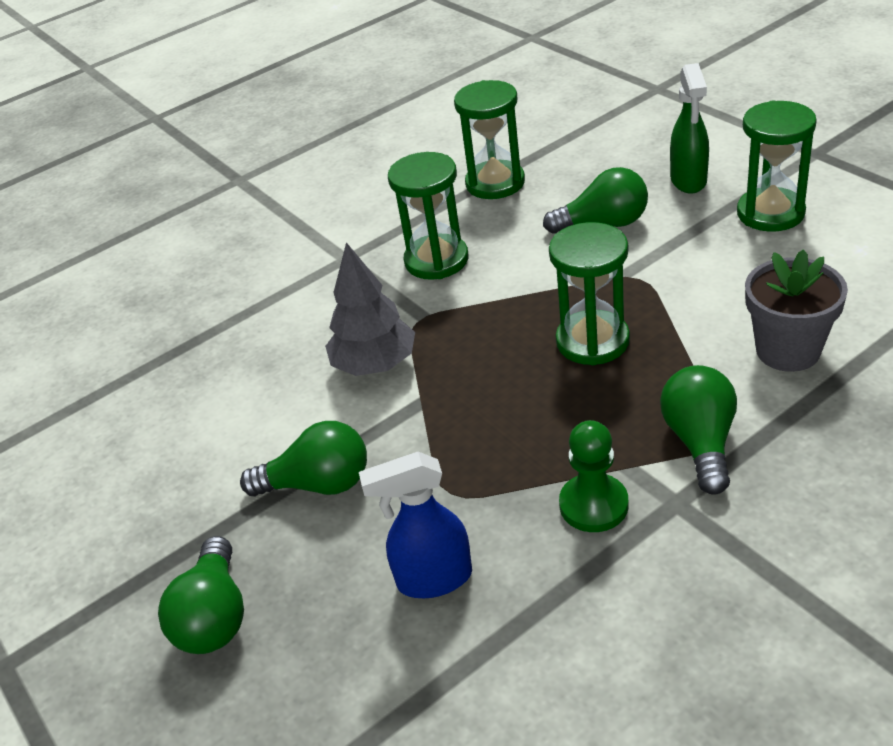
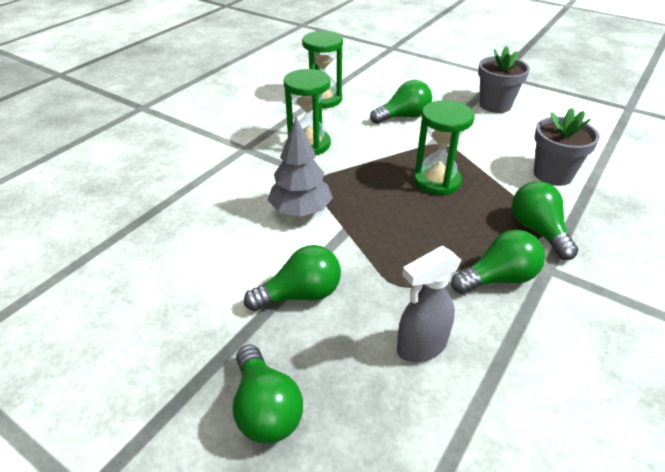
camera: 25 degrees left, 0 degrees up
(433, 579) = (421, 346): blue spray bottle -> grey spray bottle
(593, 505) = (498, 278): green pawn -> green light bulb
(688, 181) = (439, 92): green spray bottle -> none
(770, 213) = (495, 105): green hourglass -> grey flower pot

